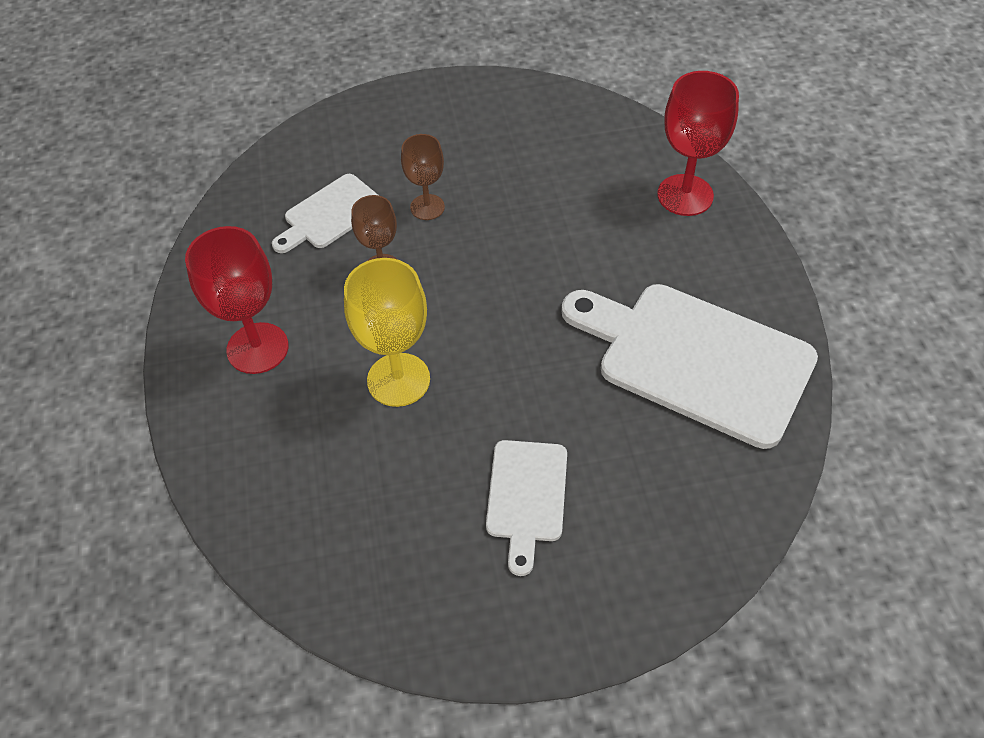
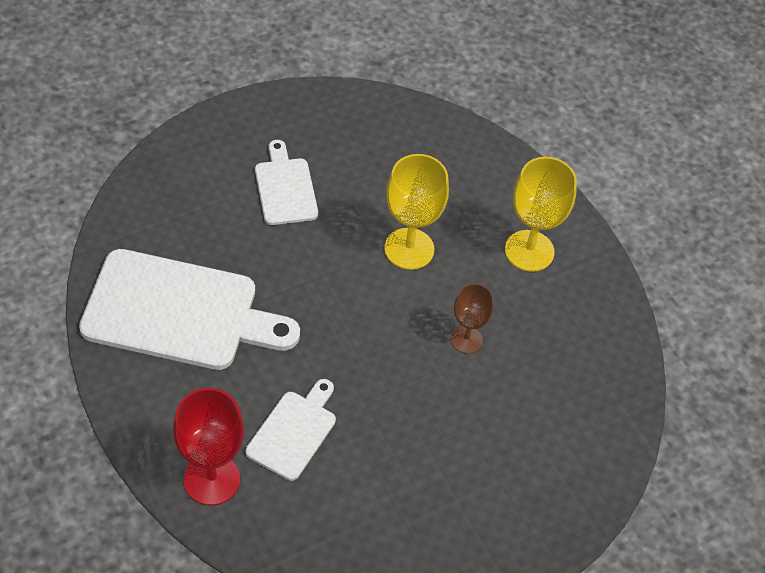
camera: 155 degrees right, 0 degrees up
(257, 348) = (529, 251): red goblet -> yellow goblet
(330, 214) = (538, 383): white cutting board -> white cutting board (294, 431)
(427, 207) = (454, 410): brown goblet -> none

